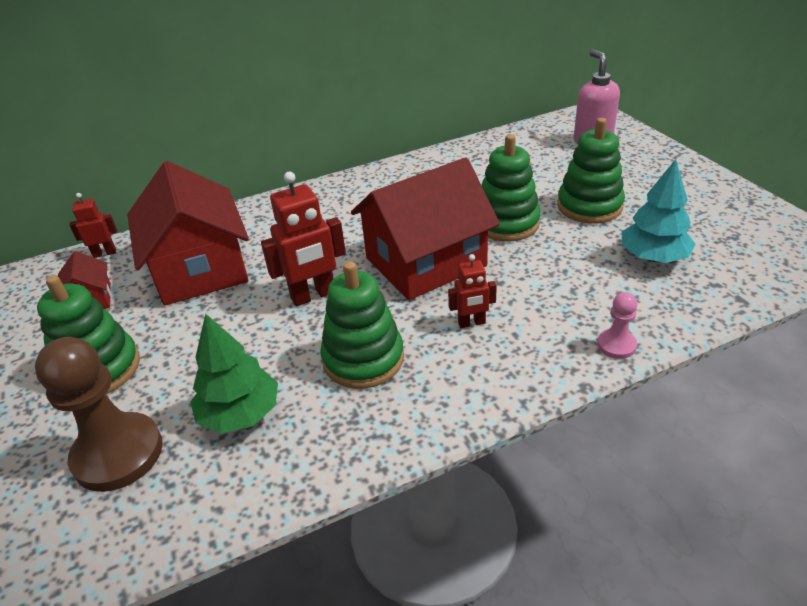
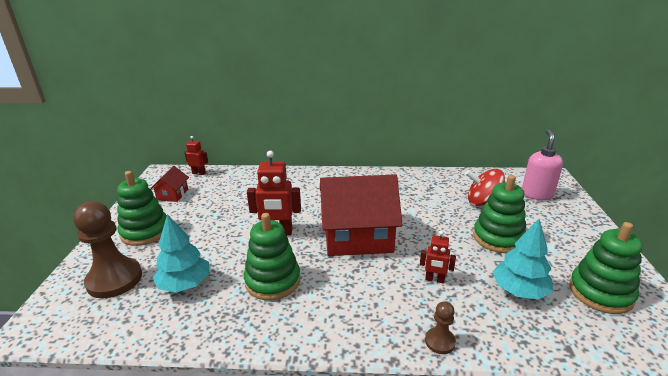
camera: 25 degrees right, 10 degrees down
(200, 268) = (234, 196): red house -> none
(240, 414) = (185, 284): green tree -> turquoise tree
(471, 323) = (354, 285): red robot -> red robot (434, 280)
(506, 223) = (429, 230): green stacking toy -> green stacking toy (600, 293)
(541, 169) = (483, 202): none -> red spinning top
(616, 345) = (440, 341): pink pawn -> brown pawn

